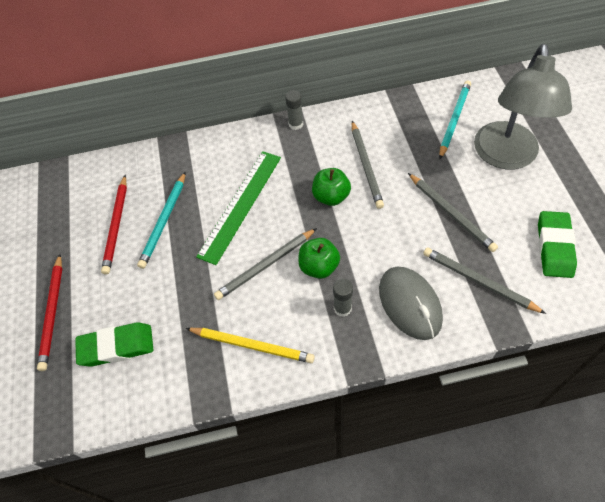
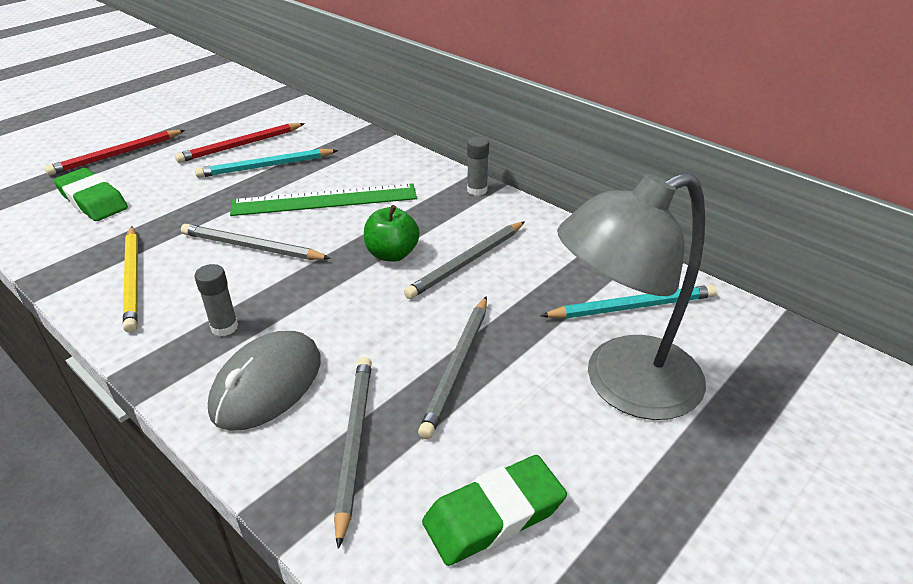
camera: 50 degrees right, 20 degrees down
(319, 267) = (277, 285): green apple -> none

